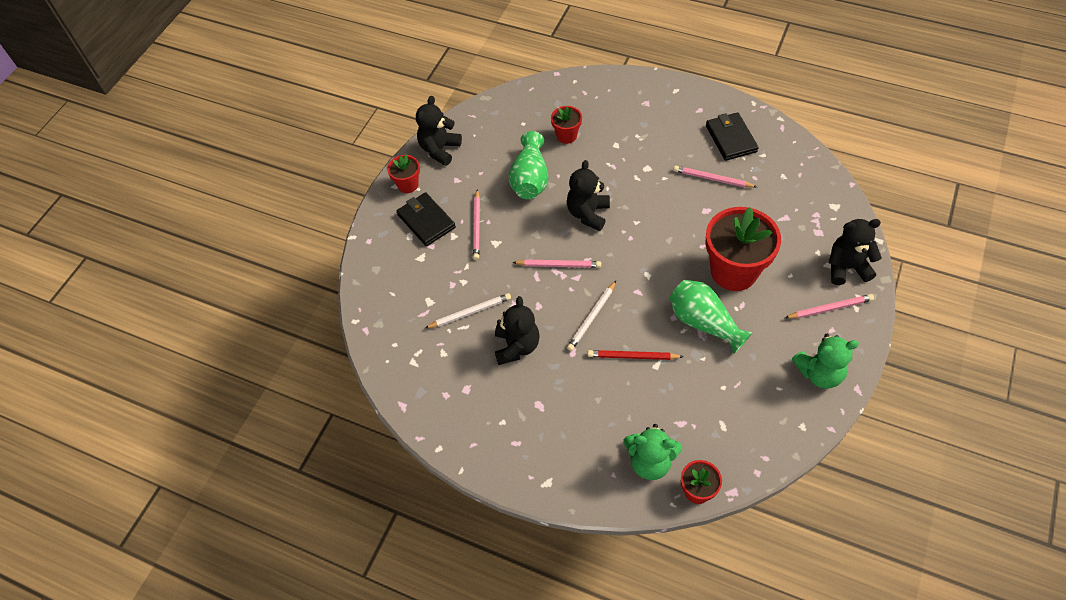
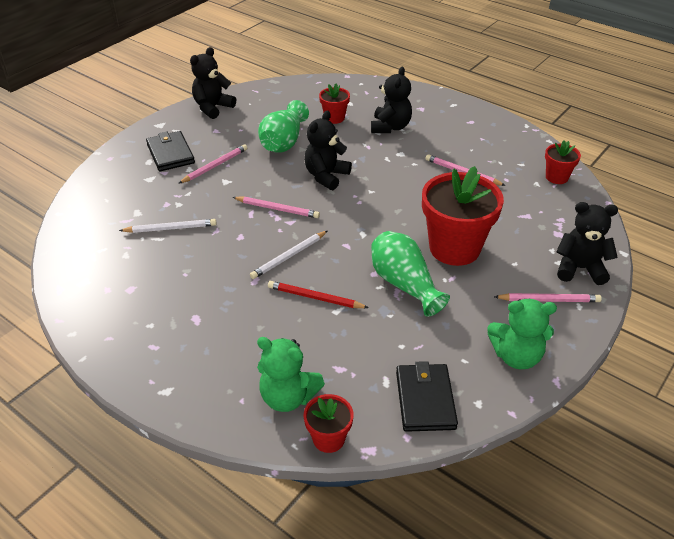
camera: 10 degrees right, 15 degrees down
(408, 185) = (170, 126): red flower pot -> red flower pot (556, 177)
(477, 226) = (215, 166): pink pencil -> pink pencil turned 150 degrees counterclockwise
(516, 346) = (200, 264): black teddy bear -> black teddy bear (390, 127)
(731, 138) = (493, 146): black wallet -> black wallet (425, 400)

